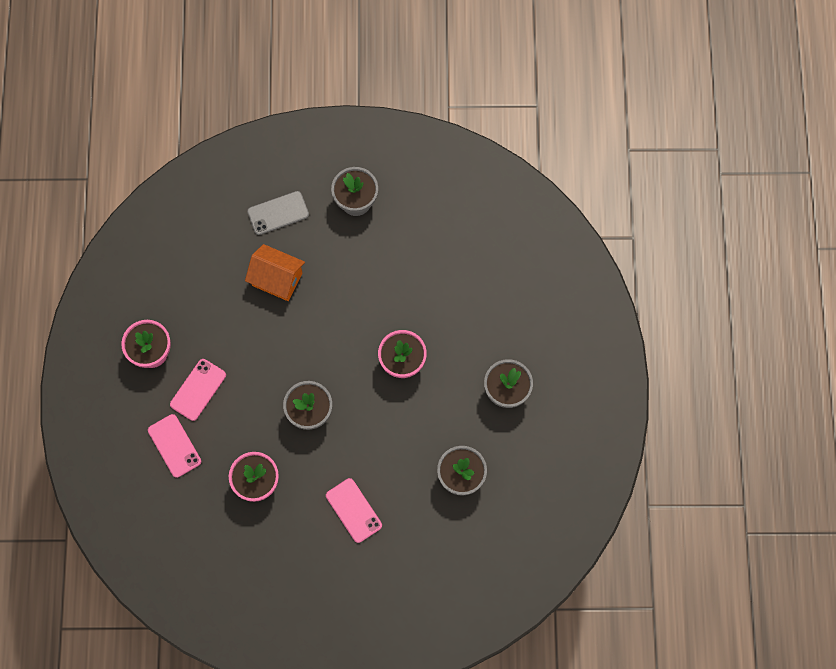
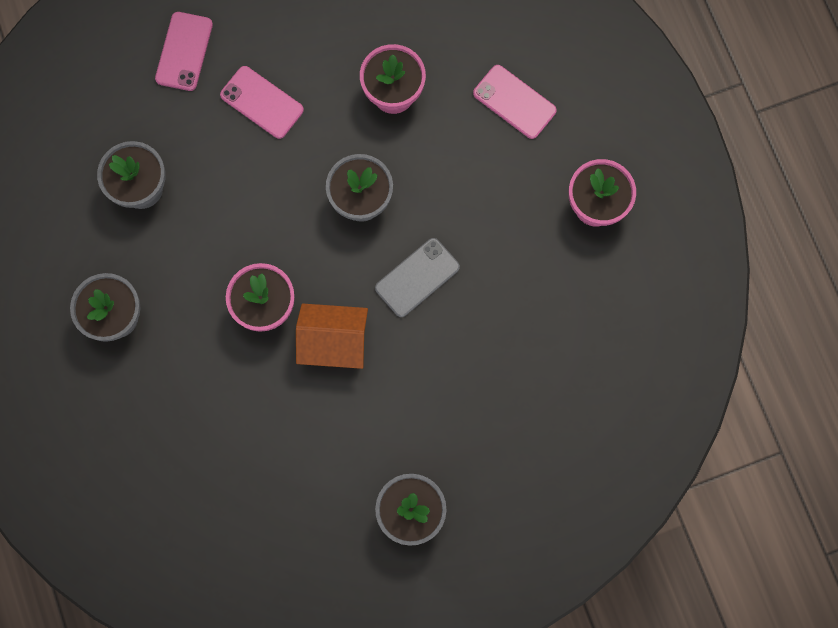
camera: 160 degrees right, 5 degrees up
(198, 389) = (515, 180): pink phone -> pink phone (184, 51)
(277, 279) = (475, 360): orange house -> orange house (334, 342)
(278, 213) = (512, 455): grey phone -> grey phone (417, 277)

